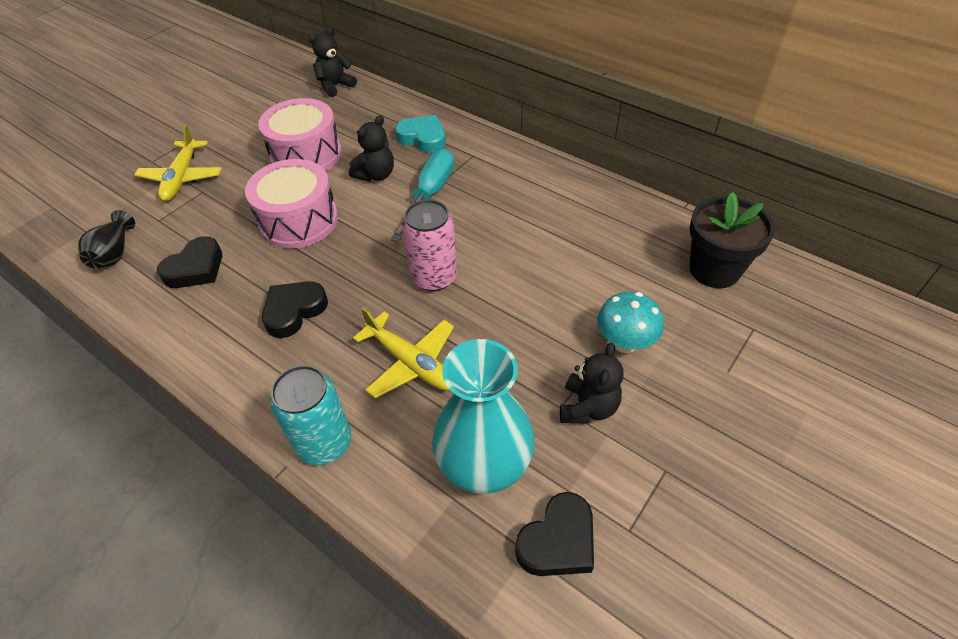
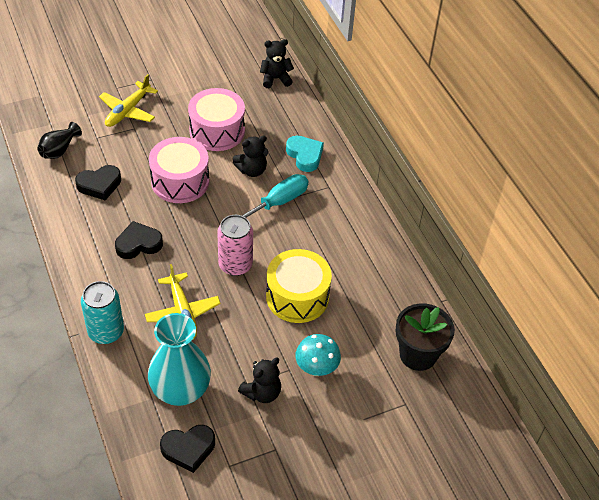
camera: 25 degrees right, 0 degrees up
(534, 276) = (297, 296): none -> yellow drum

